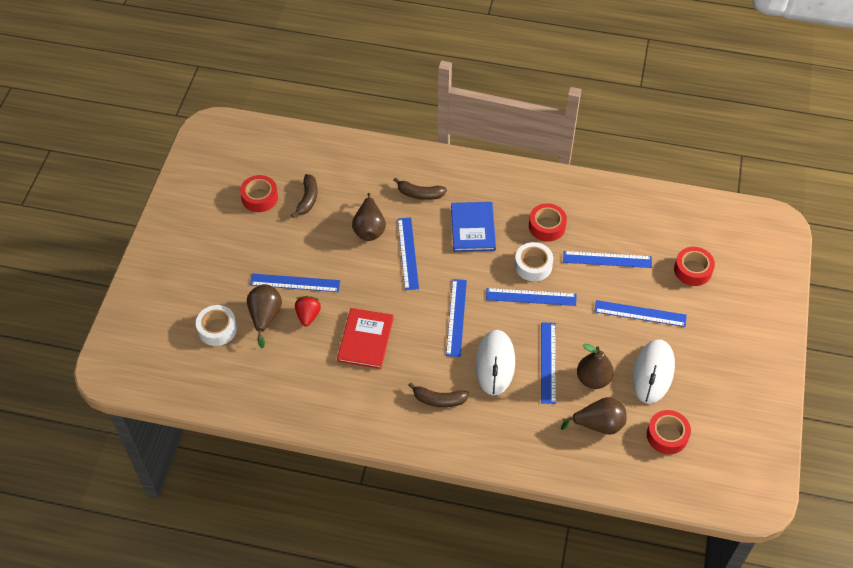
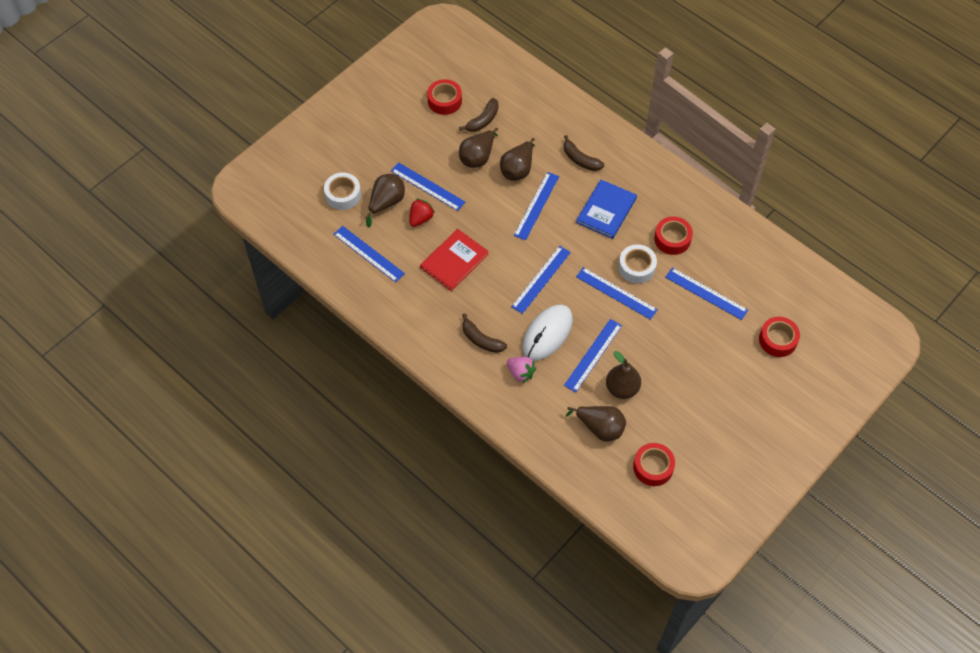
camera: 30 degrees right, 5 degrees up
(325, 234) = (478, 157): none -> brown pear
(495, 412) = (520, 373): none -> pink strawberry
(640, 313) = (702, 354): blue ruler -> blue ruler (368, 254)
(653, 372) = (678, 409): white mouse -> none

